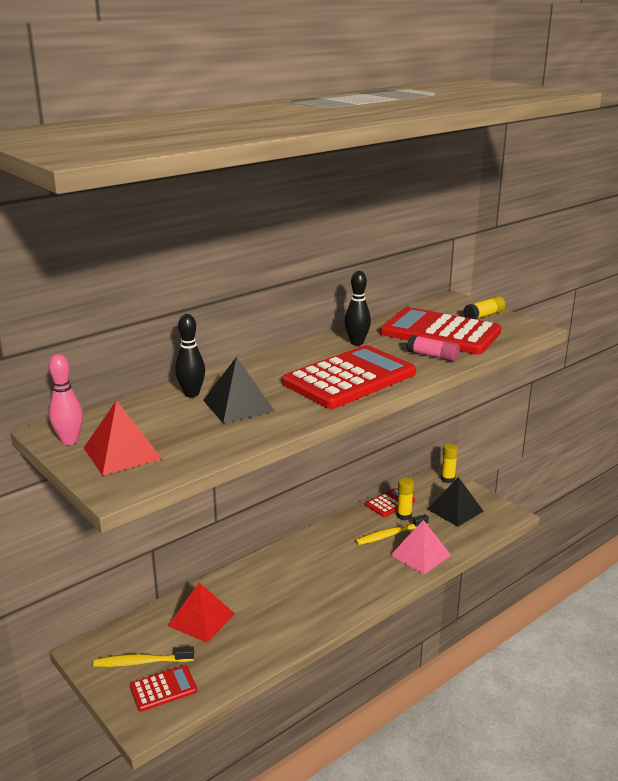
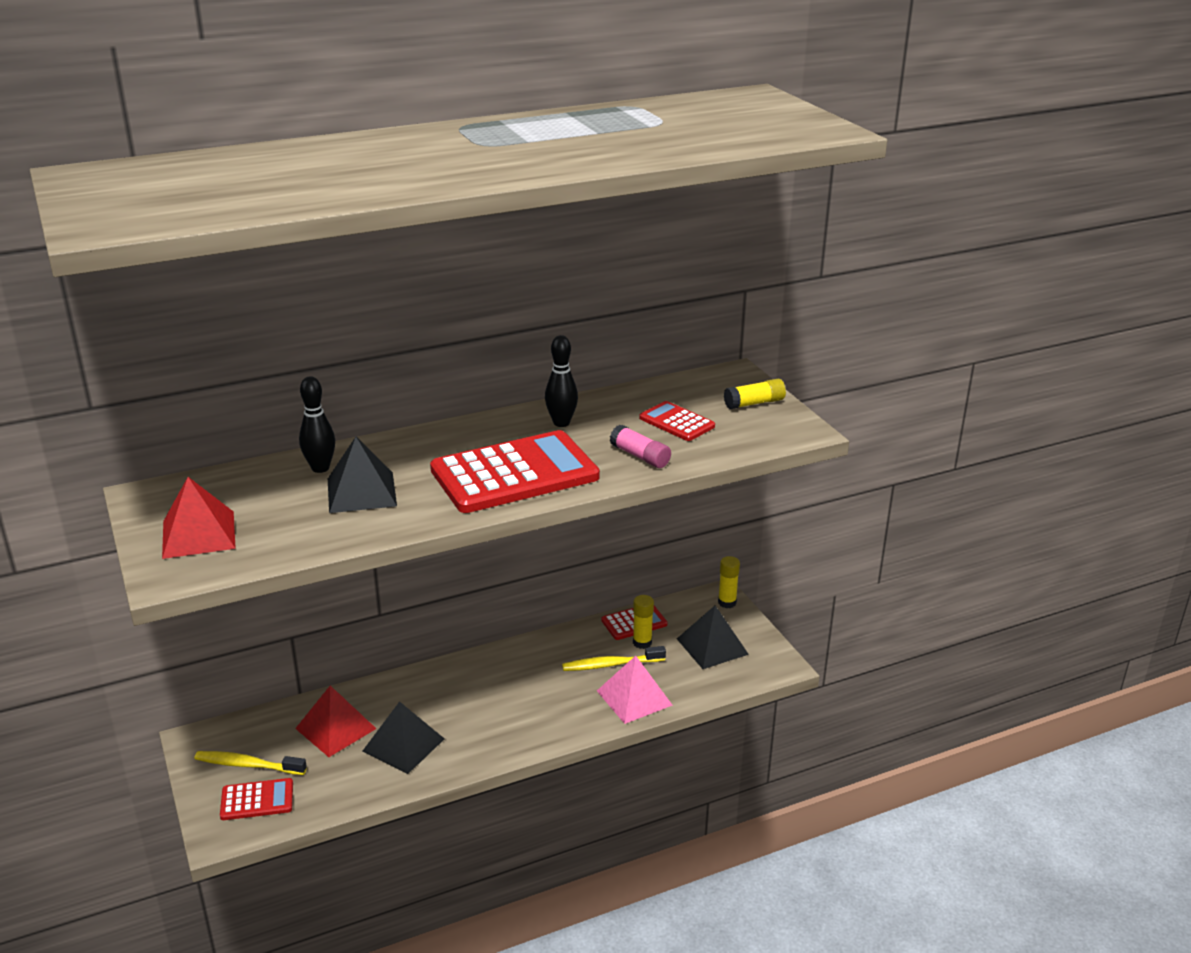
camera: 15 degrees right, 5 degrees up
(69, 441) = (154, 510): pink bowling pin -> none
(263, 621) = (403, 744): none -> black pyramid
(440, 333) = (677, 422): red calculator -> red calculator, size x0.48

